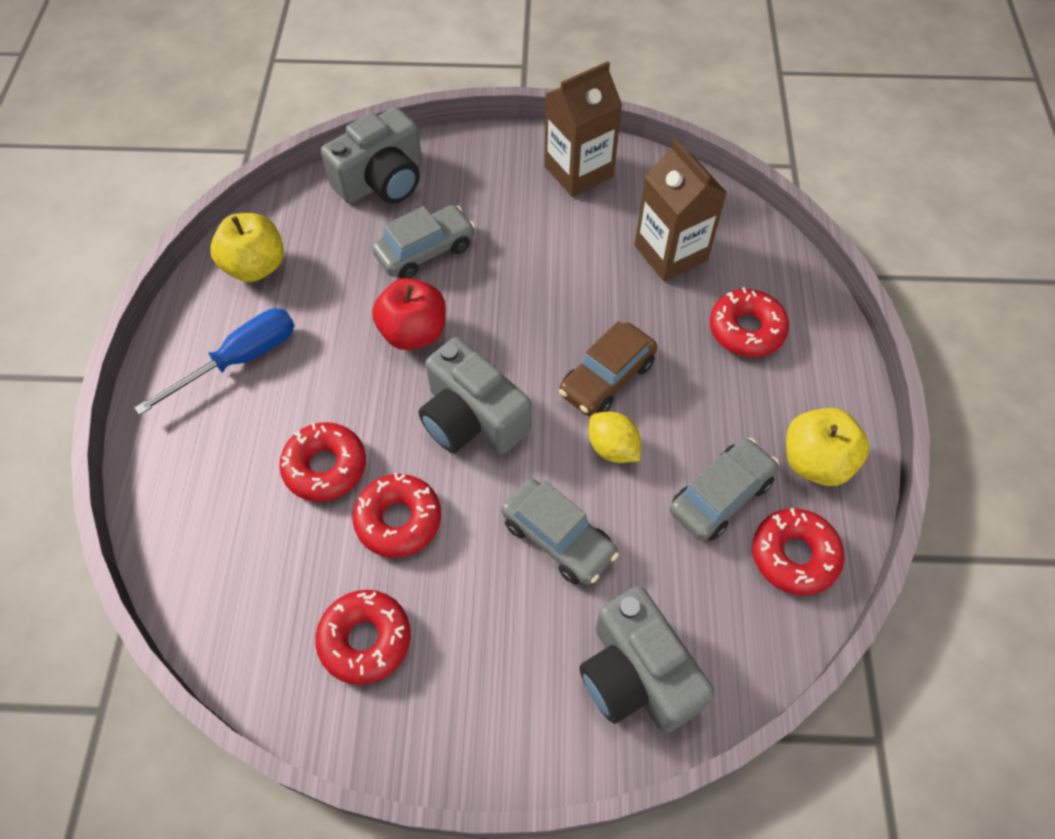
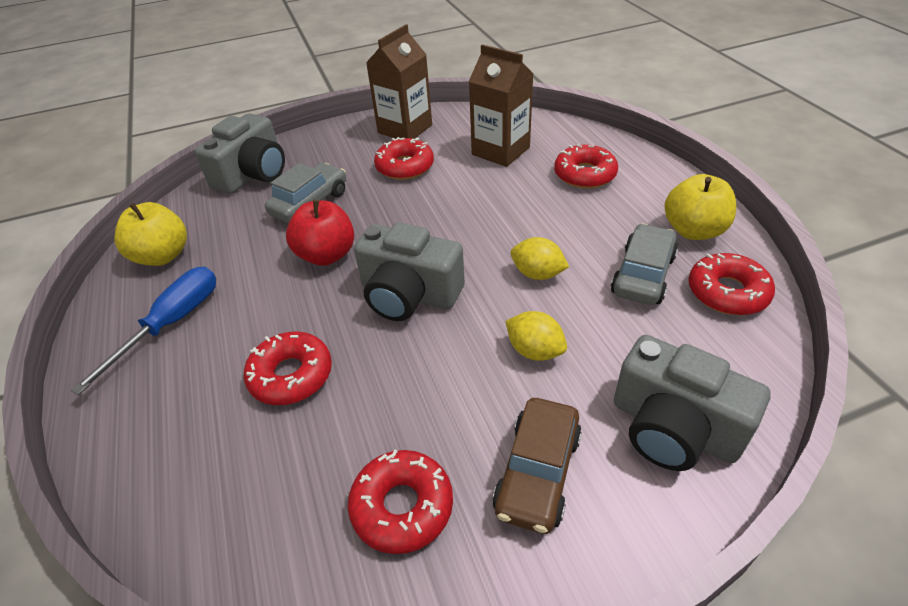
camera: 20 degrees left, 15 degrees down
(398, 520) = (383, 391): red donut -> red donut (405, 167)
(558, 538) = (534, 351): grey car -> yellow lemon
(607, 378) = (503, 233): brown car -> brown car (537, 472)

